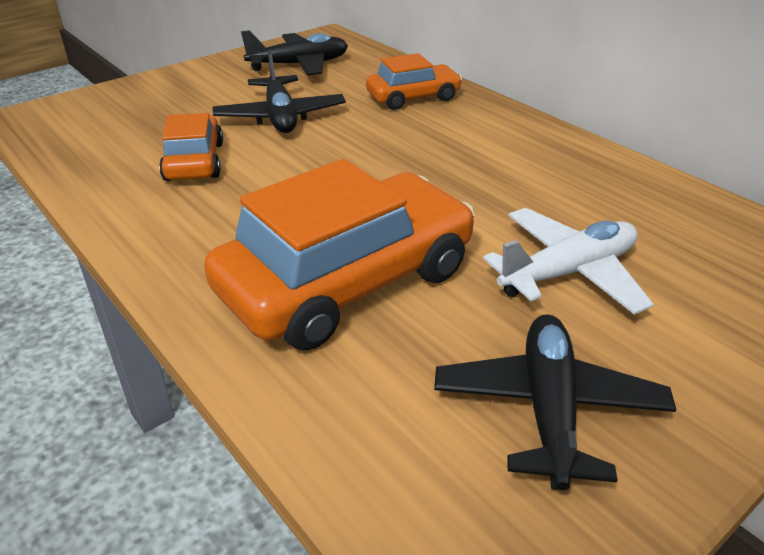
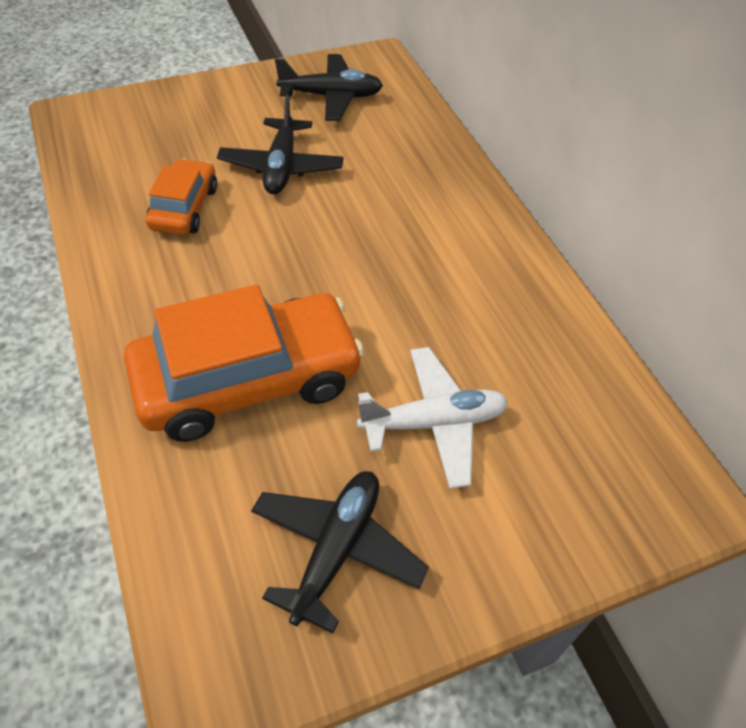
camera: 15 degrees right, 15 degrees up
(413, 97) = (416, 168): orange car -> none

